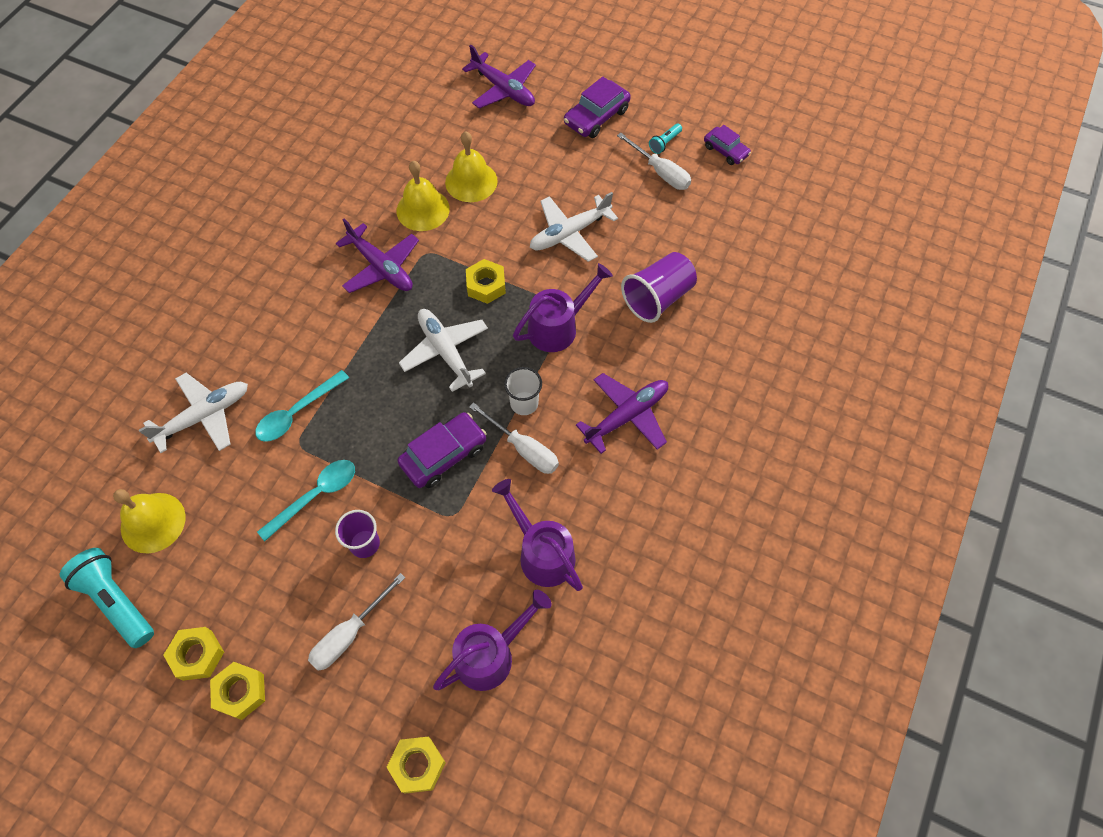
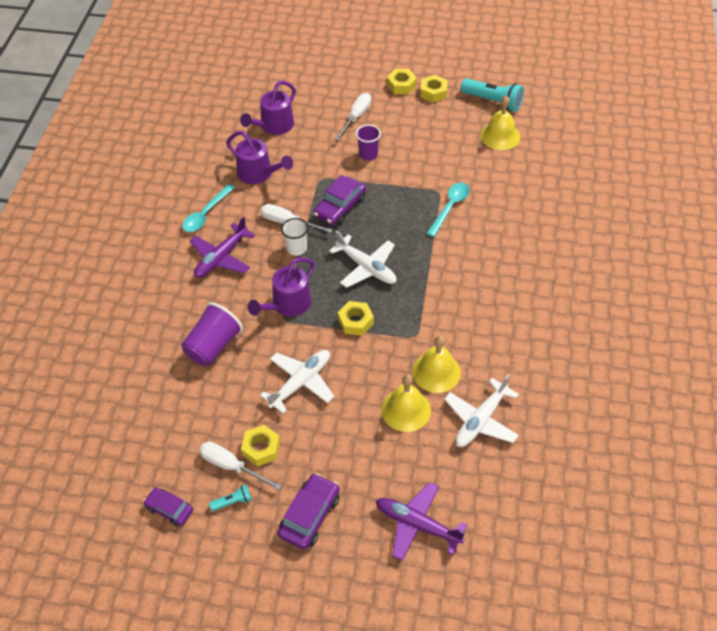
camera: 165 degrees right, 10 degrees down
(204, 416) = (510, 191): white plane -> white plane (481, 420)
(315, 496) = (411, 169): turquoise spoon -> turquoise spoon (206, 214)
(381, 267) = (445, 315): purple plane -> none
(417, 765) = (296, 81): yellow nut -> yellow nut (261, 448)
(664, 143) = (233, 501): turquoise flashlight -> turquoise flashlight turned 45 degrees clockwise

